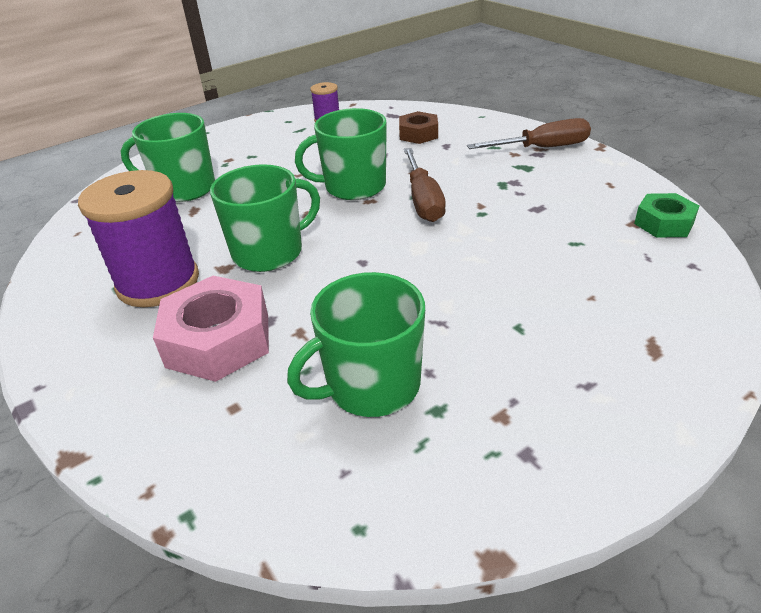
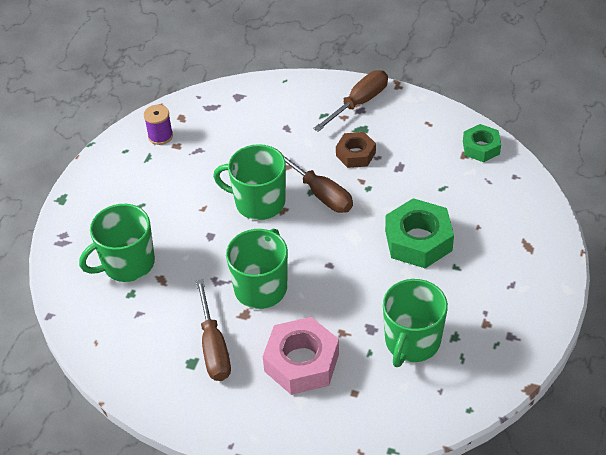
camera: 35 degrees left, 10 degrees up
(158, 282) = (214, 347): purple spool -> brown screwdriver
(353, 187) = (258, 202): green mug -> green mug turned 60 degrees clockwise
(418, 134) = (254, 123): brown nut -> brown nut (355, 154)
(493, 280) = (418, 240): none -> green nut

